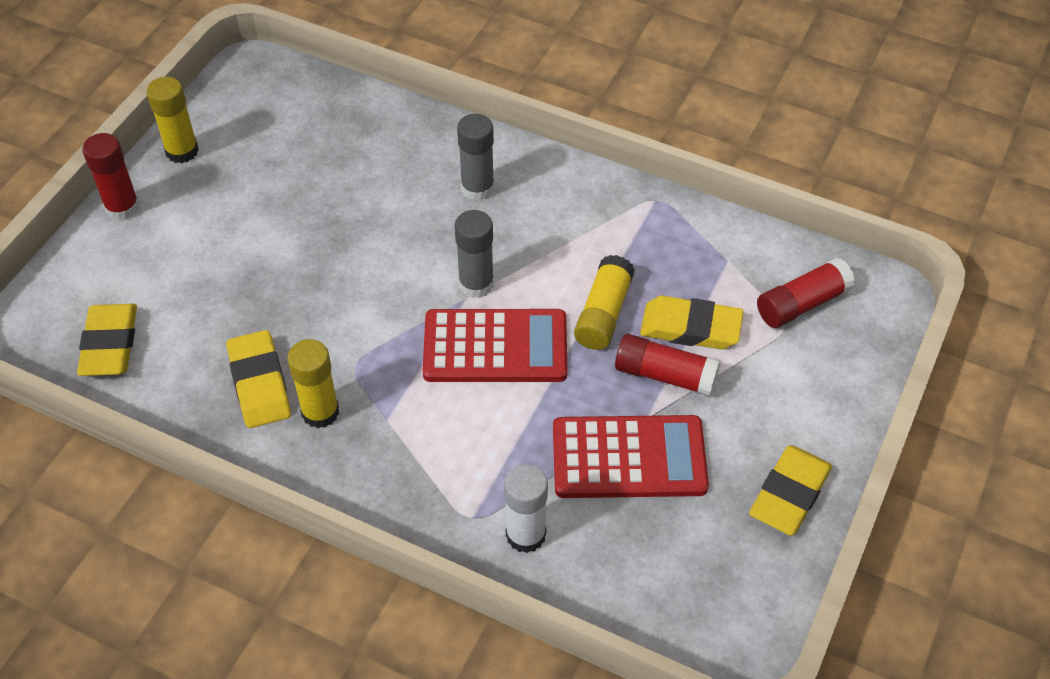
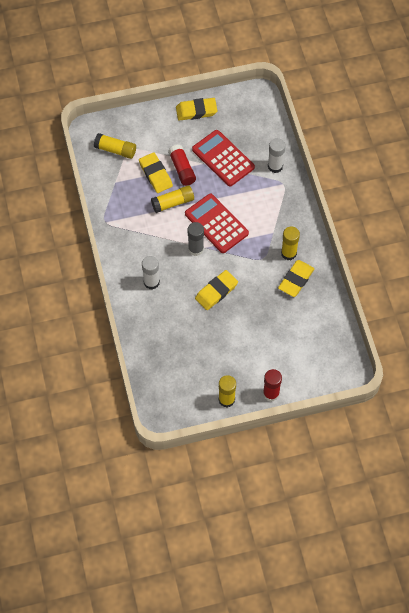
camera: 130 degrees left, 10 degrees up
(110, 344) = (326, 339): yellow eraser -> yellow eraser (216, 291)
(477, 188) = (151, 282): grey glue stick -> white glue stick
(802, 304) = (115, 150): red glue stick -> yellow glue stick

